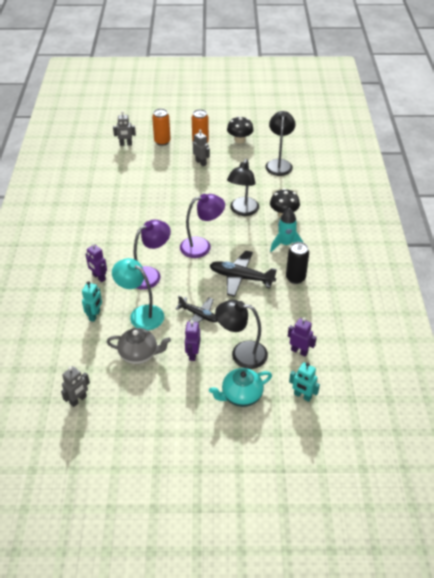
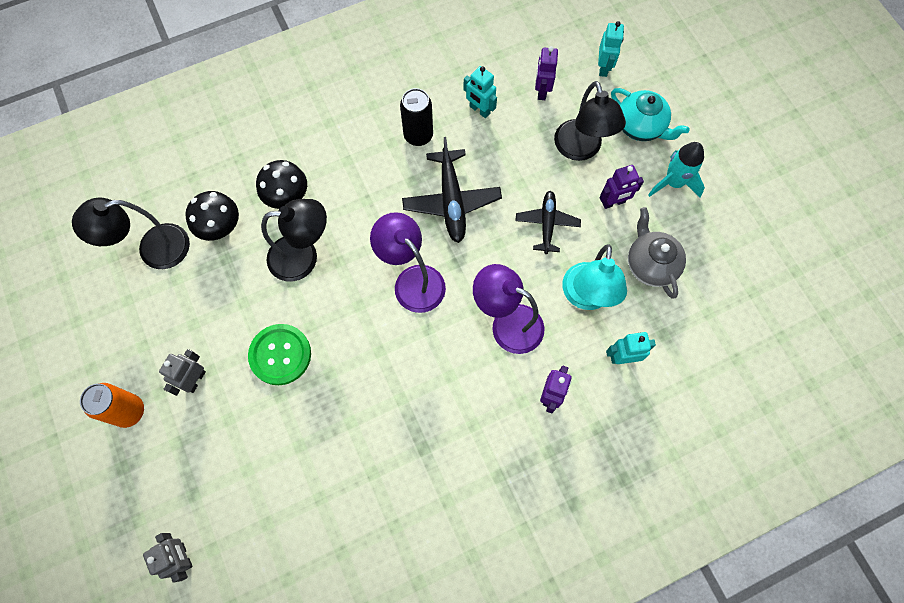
camera: 115 degrees left, 25 degrees up
(78, 400) = (757, 298): grey robot -> none
(162, 141) = (150, 486): orange can -> none
(194, 190) = (280, 355): none -> green button
(239, 140) = (98, 343): black mushroom -> black mushroom (220, 227)
(285, 244) = (355, 170): turquoise rocket -> turquoise rocket (673, 183)
(300, 313) = (479, 110): none -> turquoise robot

